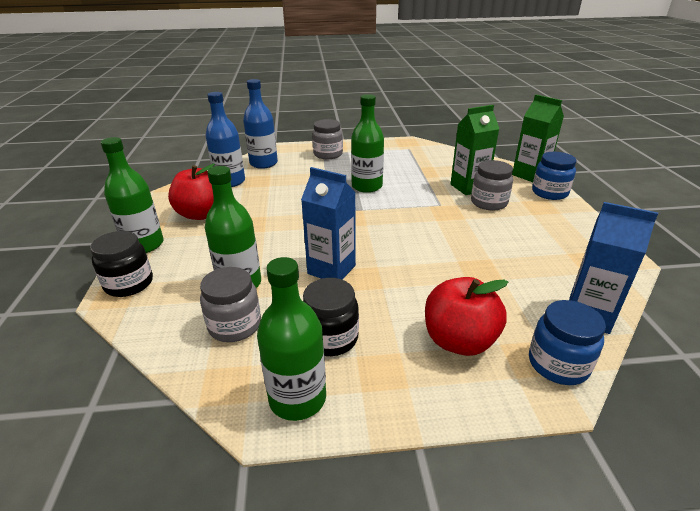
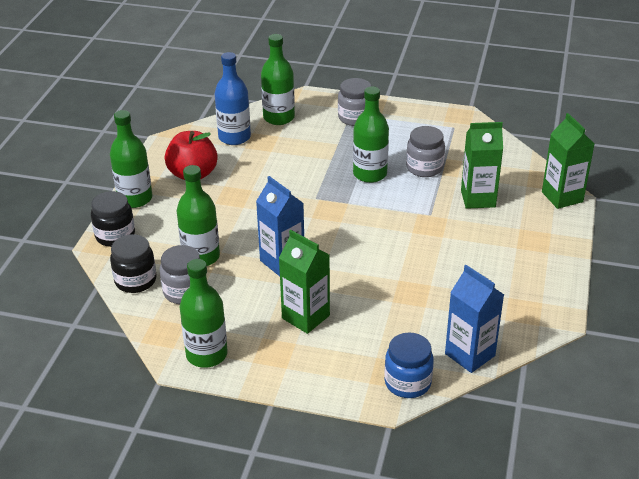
camera: 20 degrees right, 5 degrees up
(263, 163) = (279, 118): blue bottle -> green bottle
(331, 338) = (250, 320): black jar -> black jar (135, 280)
(391, 319) = (305, 317): none -> green carton
(459, 341) = (346, 347): red apple -> none
(489, 203) = (482, 223): grey jar -> grey jar (424, 168)
(549, 193) = (561, 225): blue jar -> none

